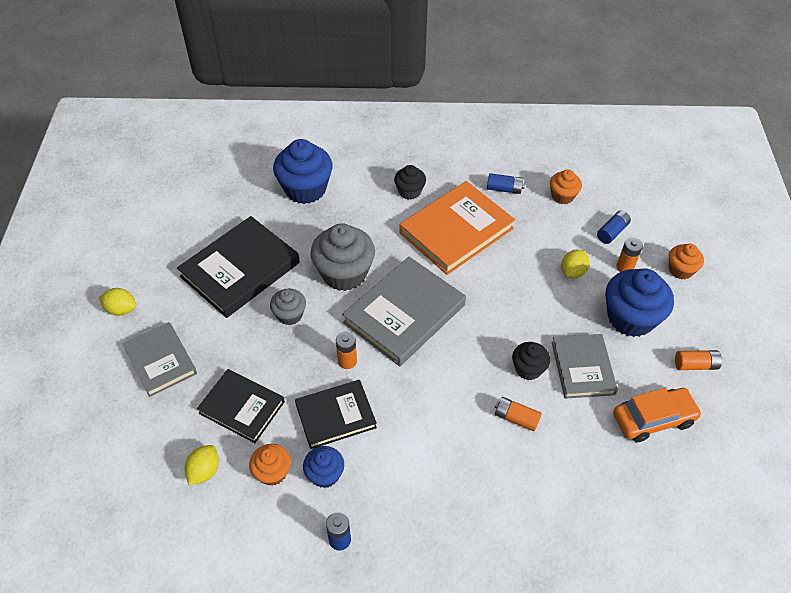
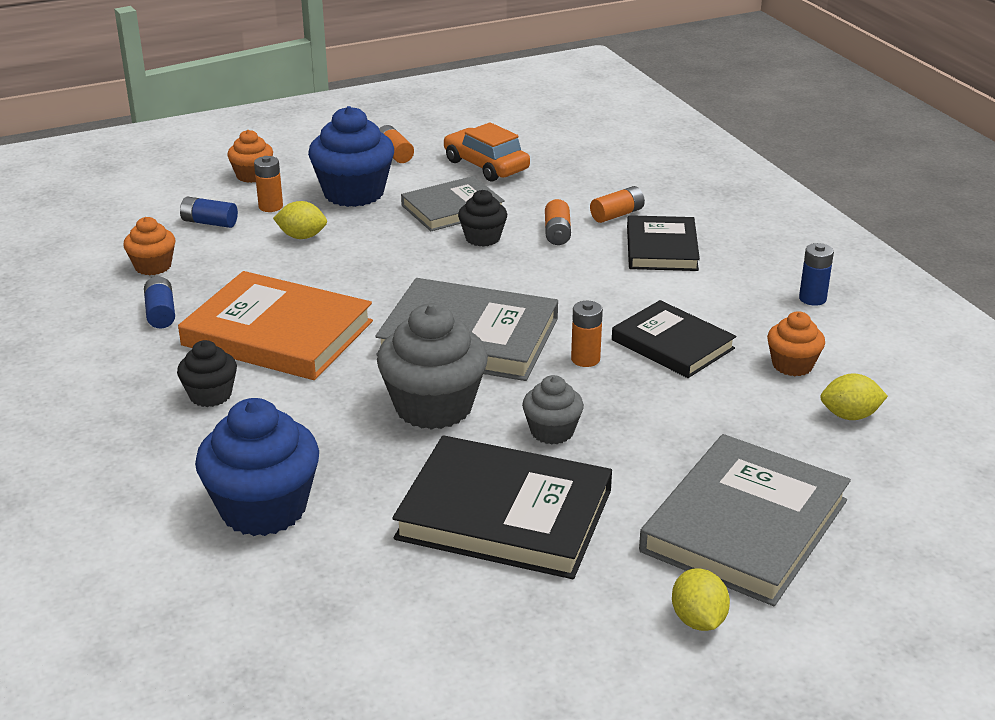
camera: 115 degrees left, 20 degrees down
(160, 361) = (745, 526): grey book -> grey book, size x1.58
(241, 407) = (737, 419): black book -> black book (662, 248)
(325, 474) = (753, 329): blue cupcake -> none
(529, 473) = (617, 215): none -> orange battery

